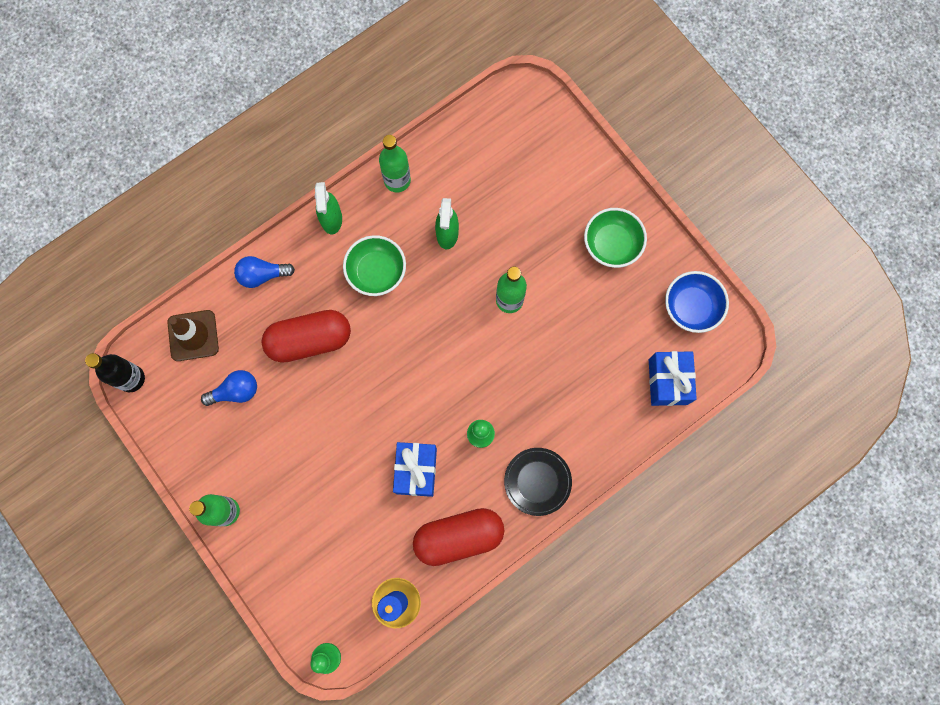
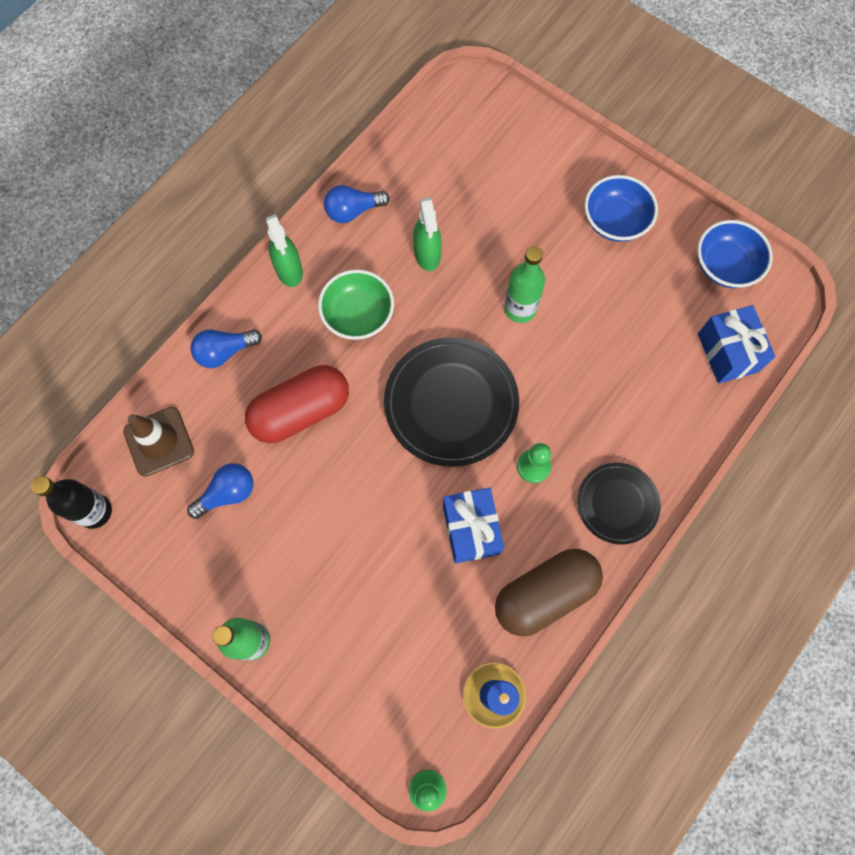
camera: 15 degrees left, 5 degrees down
(397, 180) = (353, 211): green bottle -> blue light bulb
(430, 365) = (451, 404): none -> black plate
(458, 536) = (545, 594): red capsule -> brown capsule
(612, 244) = (615, 221): green bowl -> blue bowl

